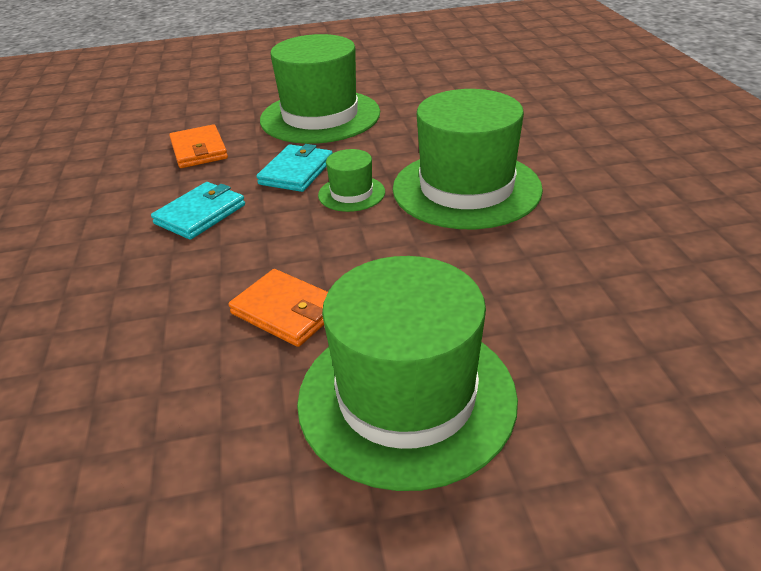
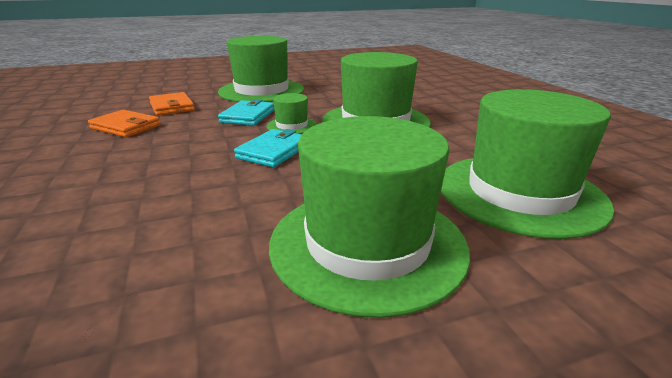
camera: 10 degrees left, 10 degrees down
(200, 214) = (173, 138): turquoise wallet -> turquoise wallet (273, 151)
(287, 311) = (250, 191): orange wallet -> orange wallet (126, 127)
(615, 331) = (519, 192): none -> green hat

